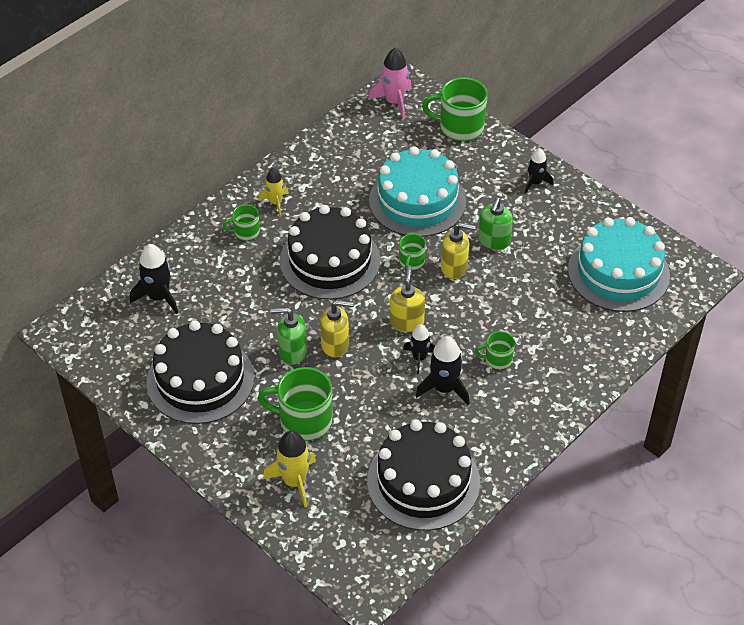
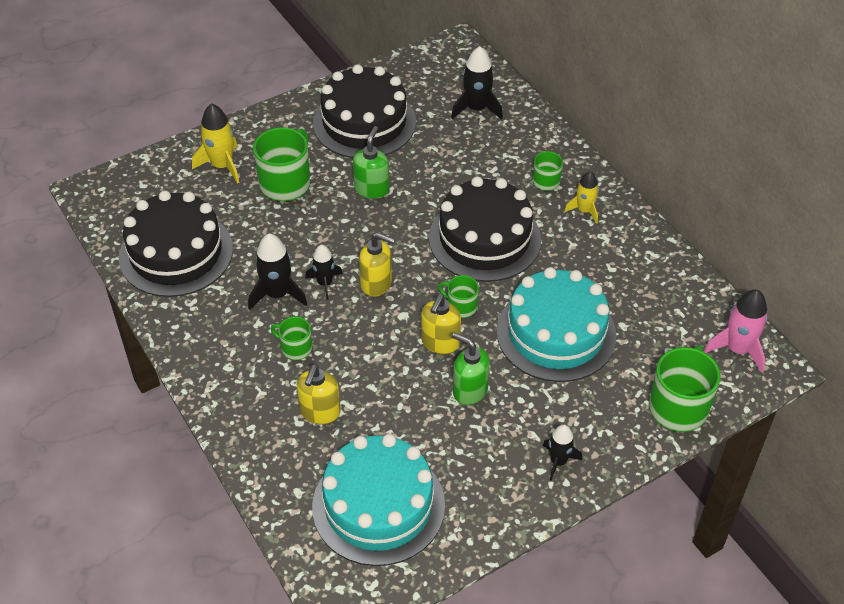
camera: 105 degrees right, 0 degrees up
(335, 345) = (368, 222): yellow soap dispenser -> yellow soap dispenser (320, 412)
(497, 359) = (295, 348): green mug -> green mug turned 75 degrees counterclockwise

